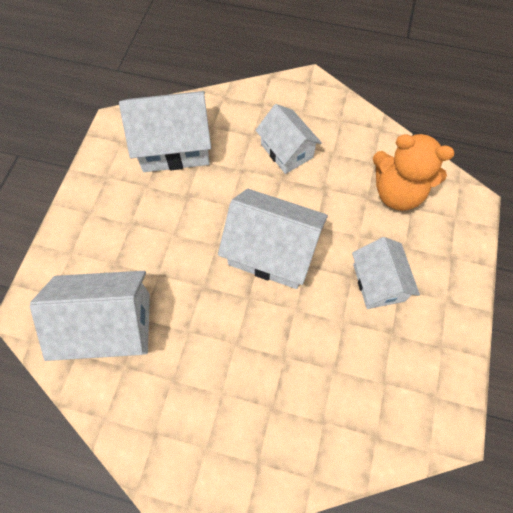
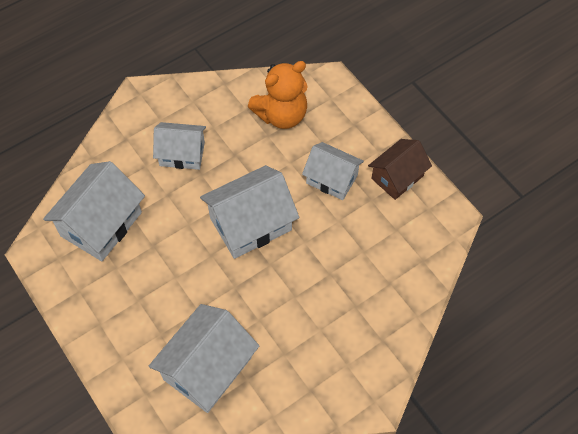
camera: 50 degrees left, 5 degrees down
(438, 339) = (397, 177): none -> brown house

